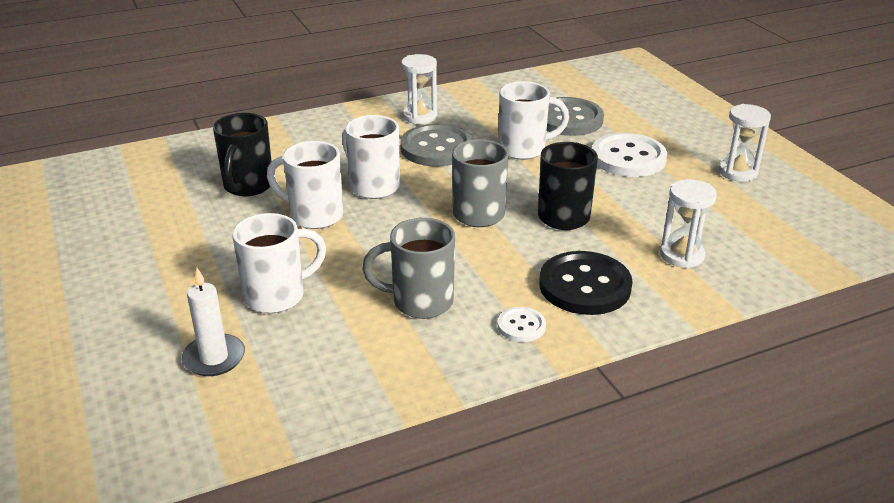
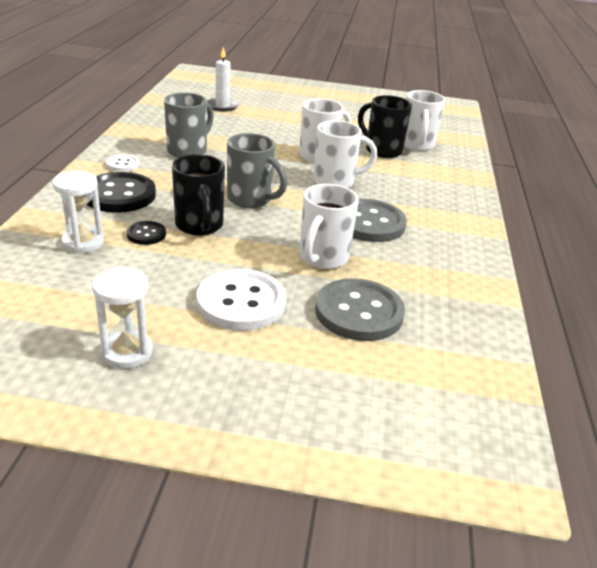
camera: 120 degrees right, 0 degrees up
(277, 296) = (250, 127): white mug -> white mug (416, 145)
(420, 116) = (440, 239): white hourglass -> none
(619, 233) = (146, 234): none -> black button

